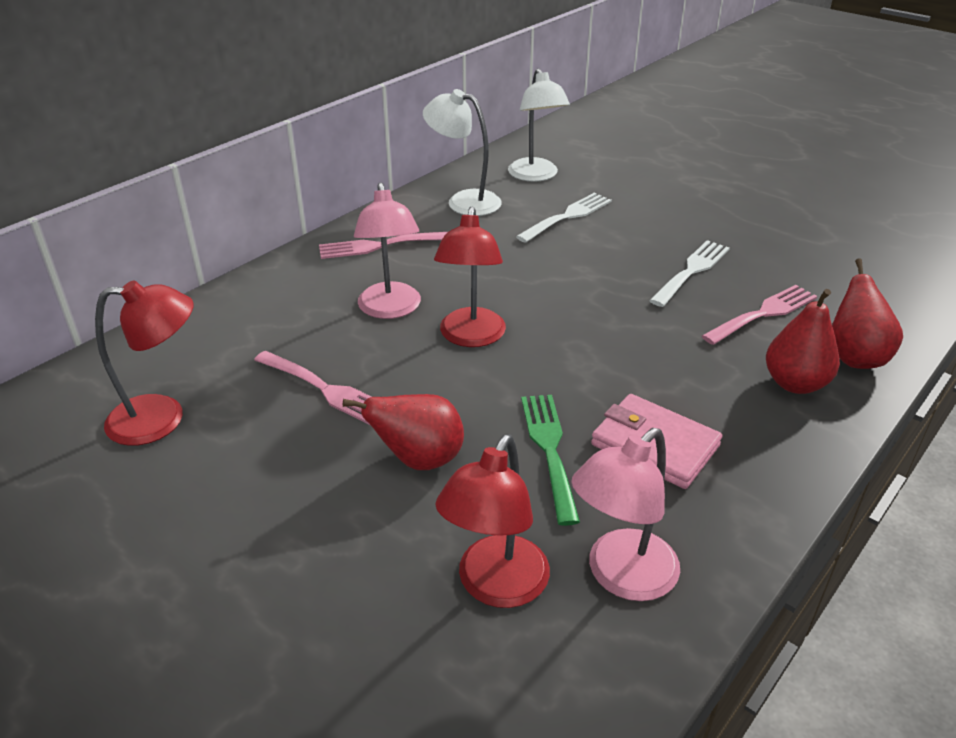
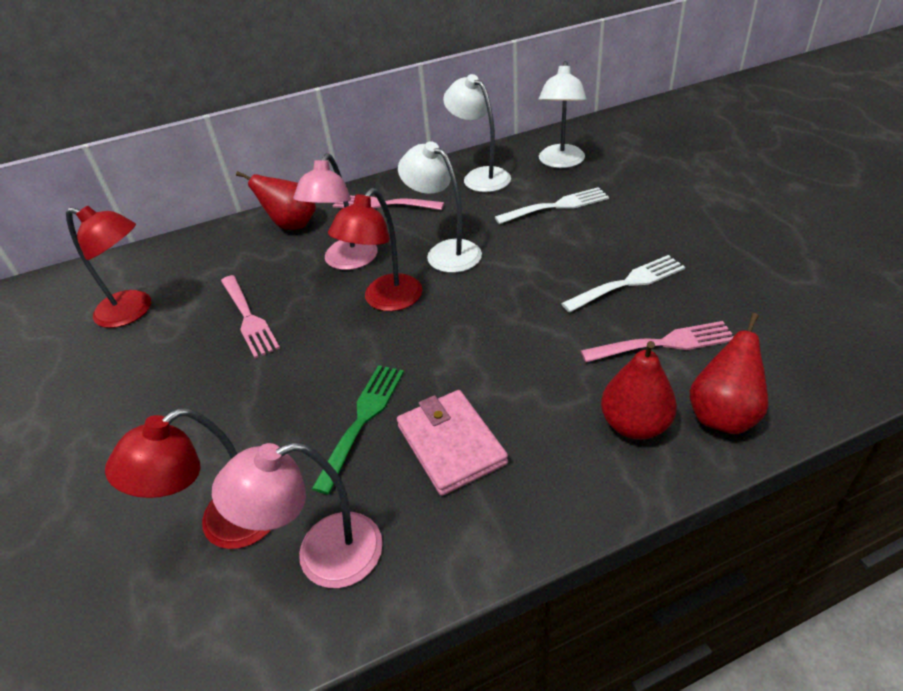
camera: 30 degrees right, 5 degrees up
(419, 460) = (262, 396): red pear -> red pear (292, 225)
(492, 278) = (445, 252): none -> white lamp

